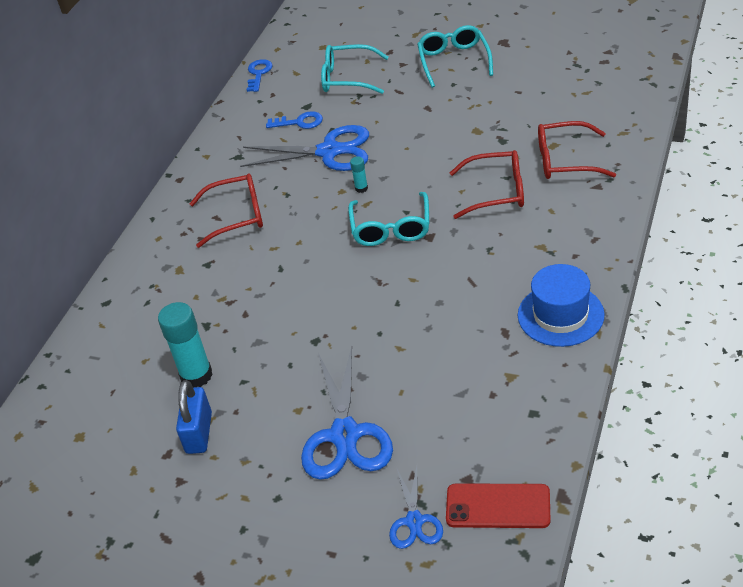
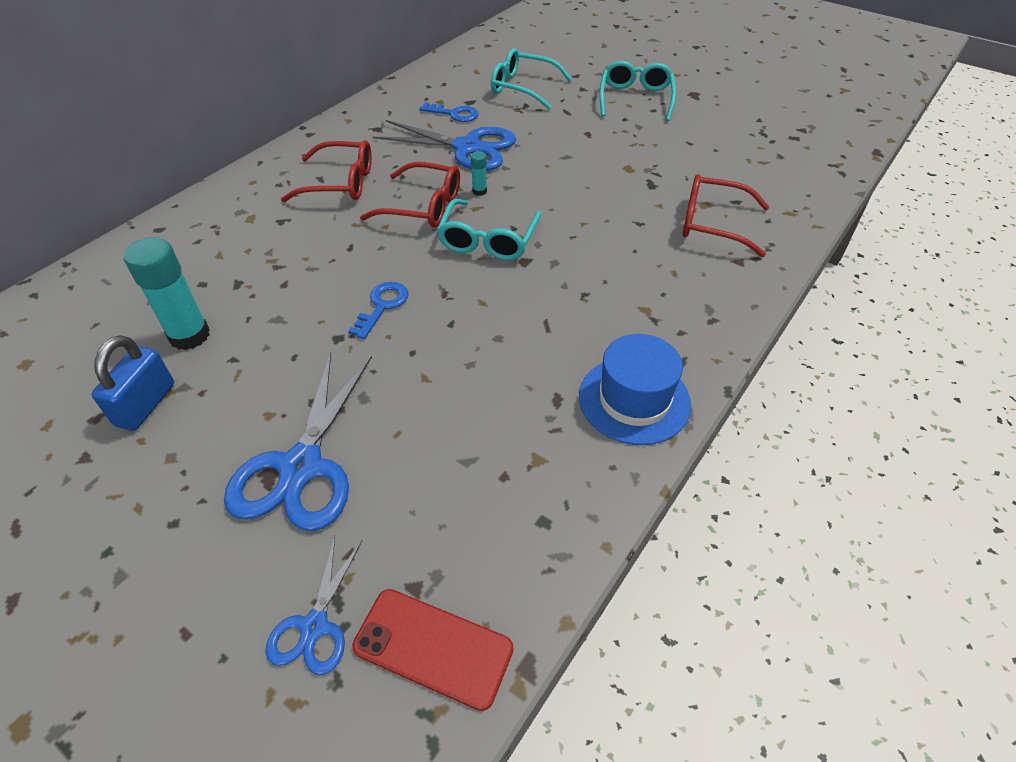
camera: 10 degrees right, 5 degrees up
(258, 74) = (441, 63): blue key -> blue key (382, 306)
(496, 192) = (620, 235): red glasses -> red glasses (422, 206)

